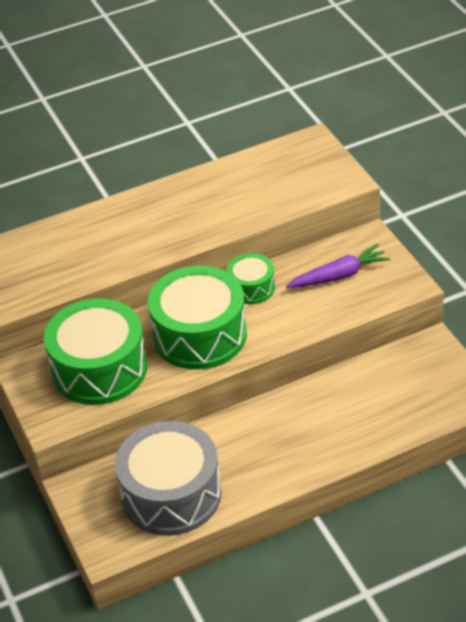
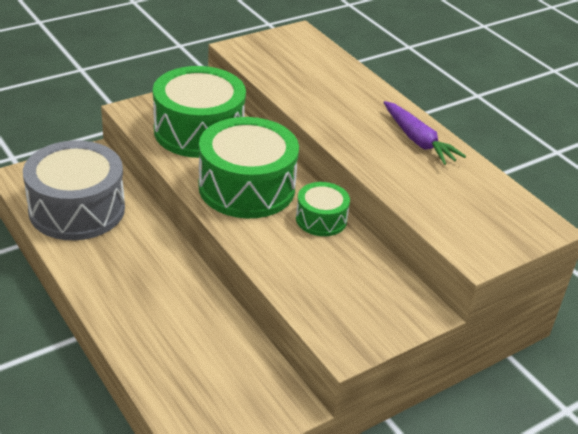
camera: 75 degrees right, 5 degrees down
(339, 275) = (351, 286): purple carrot -> purple carrot (418, 140)

